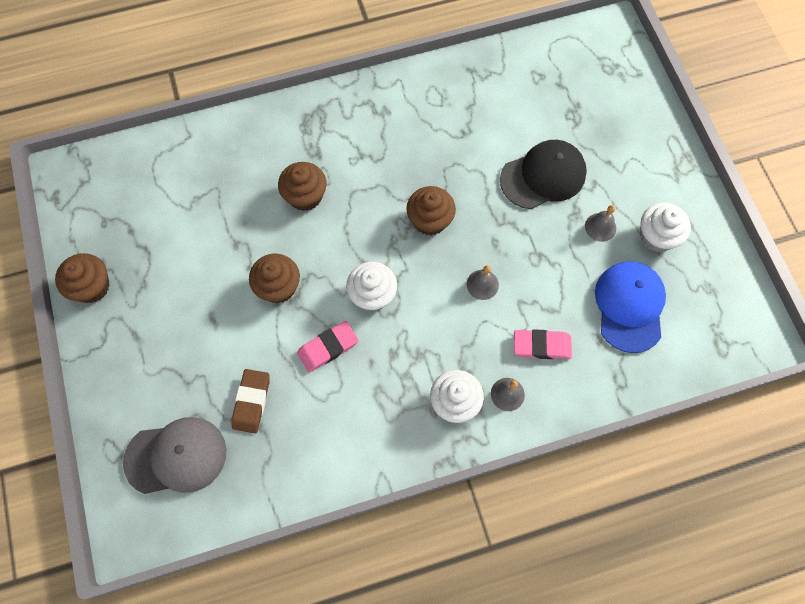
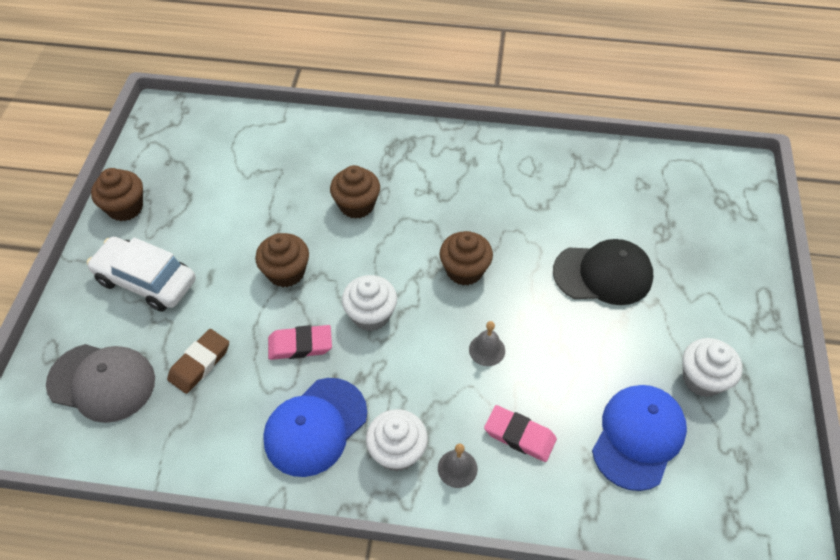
camera: 25 degrees right, 15 degrees down
(157, 349) = (146, 281): none -> white car
(379, 411) = (315, 426): none -> blue cap
(600, 227) = (642, 345): grey bell -> none

